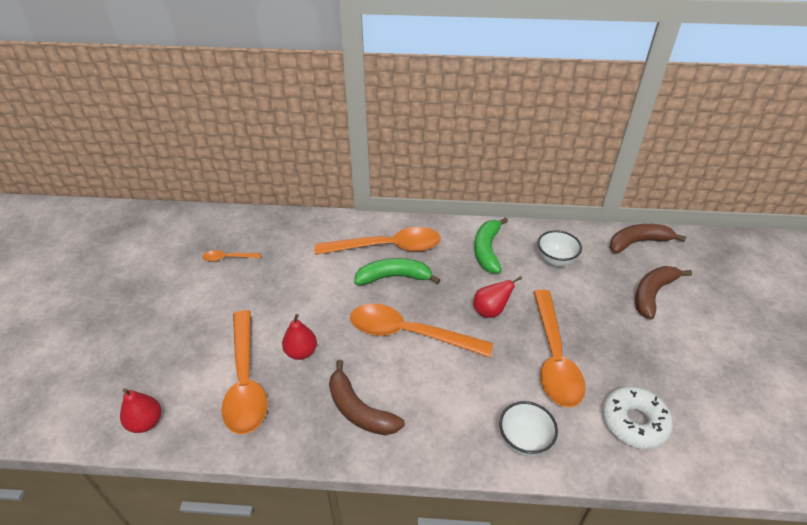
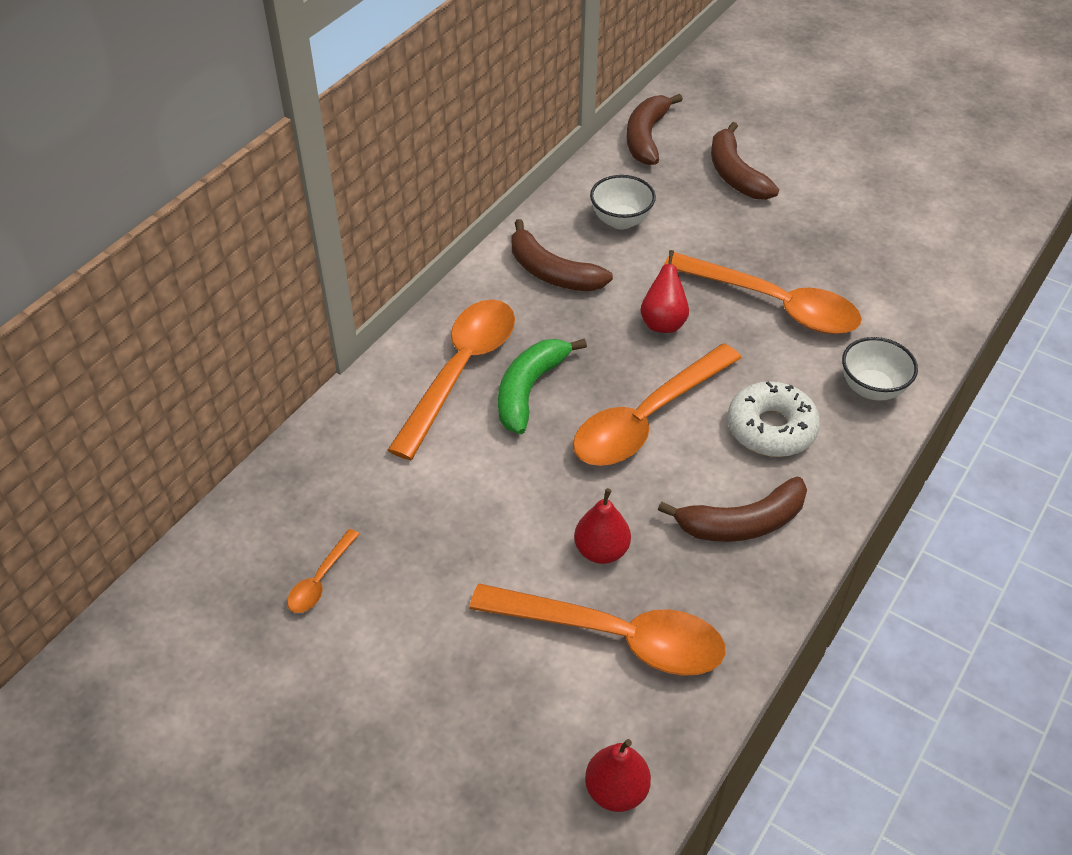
camera: 60 degrees left, 5 degrees up
(487, 250) = (552, 272): green banana -> brown banana
(634, 422) = (896, 289): white donut -> white donut (771, 428)

